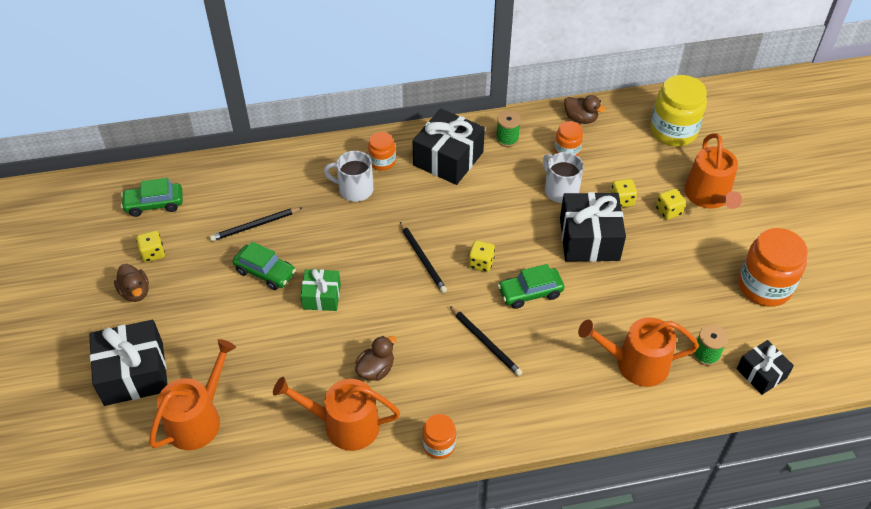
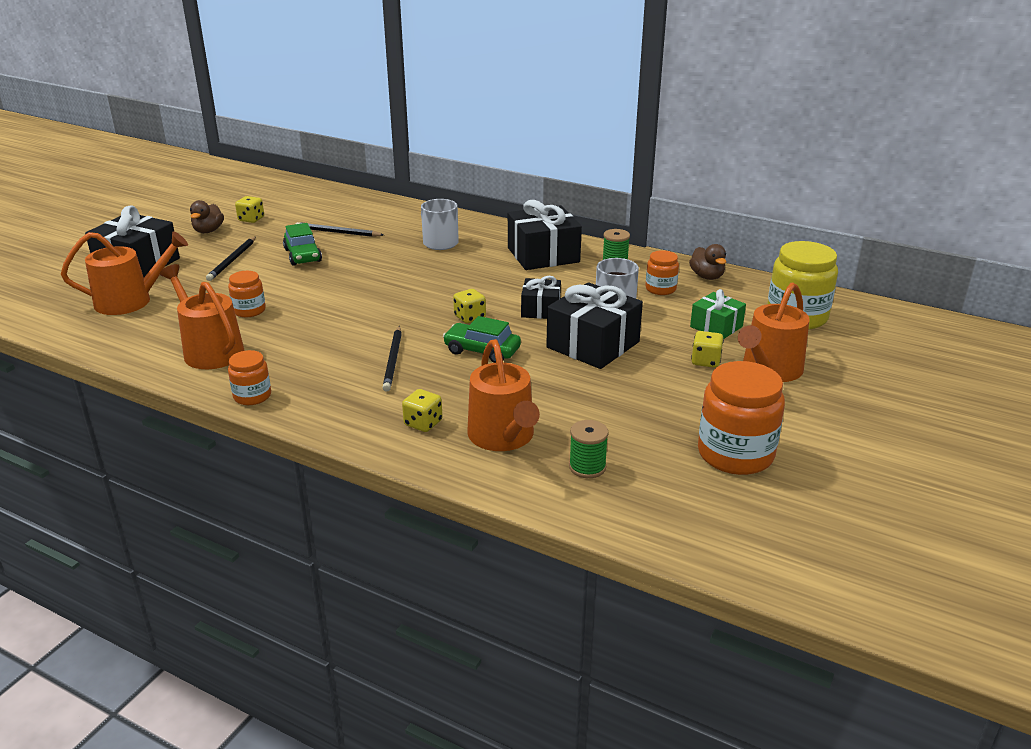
camera: 40 degrees right, 20 degrees down
(154, 204) = (293, 200): green car -> none
(322, 296) = (317, 282): green gift -> green gift (716, 326)
(376, 369) = (284, 334): brown duck -> none
(382, 162) = (486, 237): orange jar -> orange jar (249, 310)
(423, 259) = (426, 296): black pencil -> black pencil (232, 260)
(622, 200) = (666, 336): yellow dice -> yellow dice (423, 423)
(635, 363) = (503, 437): orange watering can -> orange watering can turned 150 degrees counterclockwise
(761, 373) = (627, 511): black gift -> black gift (541, 309)

